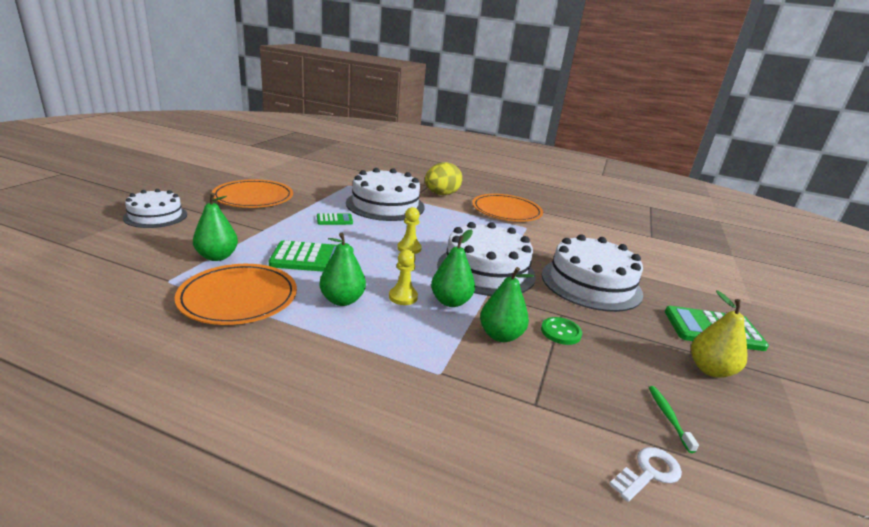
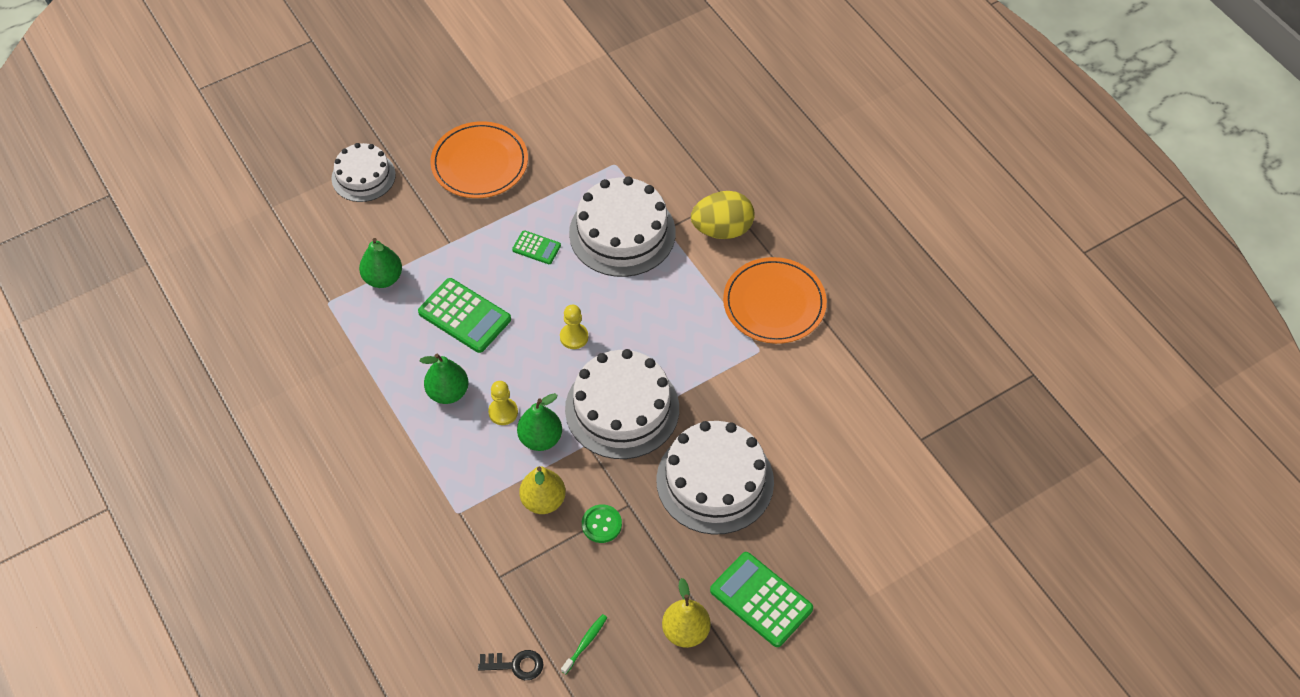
camera: 40 degrees right, 30 degrees up
(238, 297) = (369, 351): orange plate -> none
(500, 335) = (543, 501): green pear -> yellow pear
(649, 472) = (516, 665): white key -> black key

